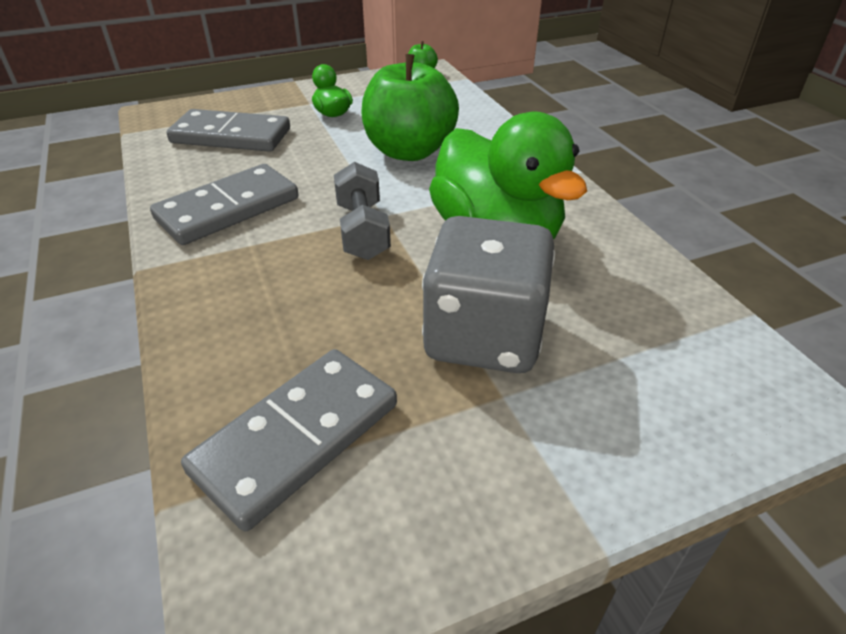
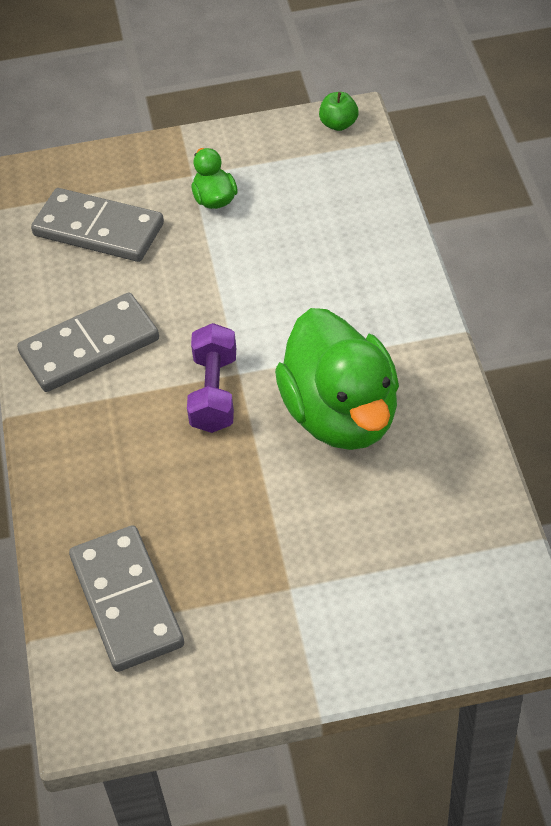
camera: 15 degrees right, 10 degrees up
(297, 438) = (127, 601): grey domino -> grey domino turned 75 degrees counterclockwise
(362, 231) = (214, 392): grey dumbbell -> purple dumbbell
(409, 151) = (287, 277): green apple -> none
(484, 336) = (292, 530): grey dice -> none

